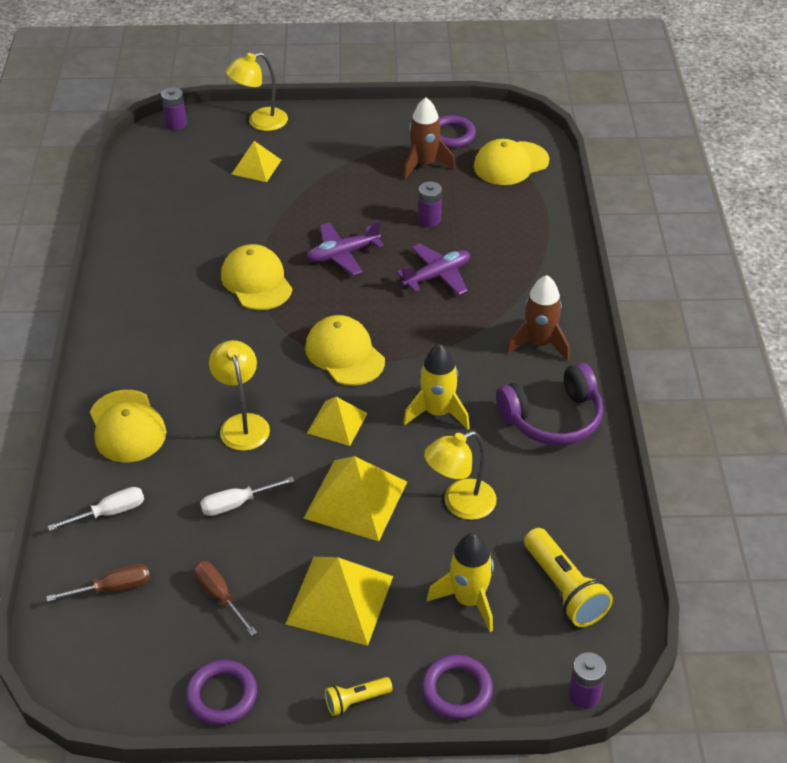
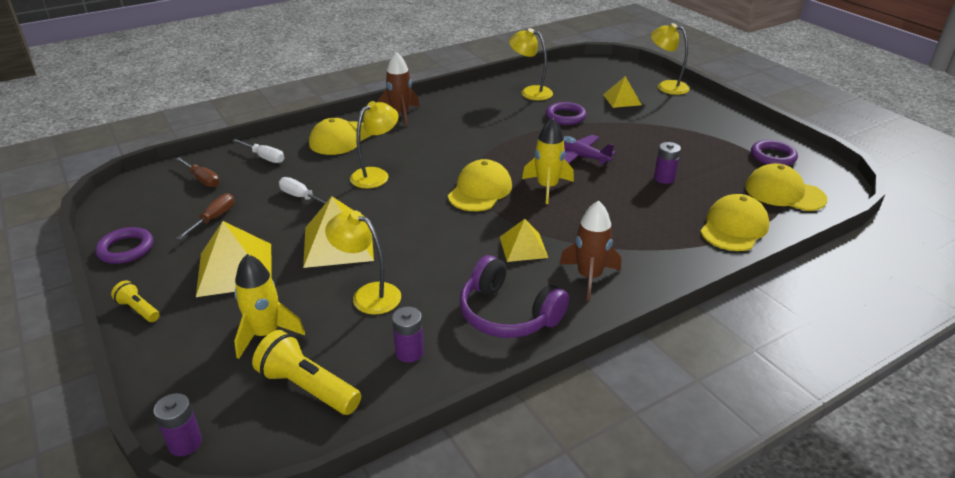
camera: 60 degrees right, 10 degrees down
(169, 224) = (530, 92): none -> yellow lamp
(176, 124) = (622, 64): purple battery -> purple battery (409, 352)
(256, 281) = (514, 135): yellow cap -> yellow cap (734, 227)
(337, 423) = (408, 210): yellow pyramid -> yellow pyramid (523, 247)
(424, 165) = (721, 156): brown rocket -> brown rocket (400, 114)
(437, 276) = (607, 202): purple plane -> none
(437, 412) = (459, 251): yellow rocket -> yellow rocket (547, 187)
(456, 690) = (165, 359): purple ring -> purple ring (565, 116)
(564, 588) = (308, 388): yellow flashlight -> yellow flashlight turned 90 degrees clockwise

